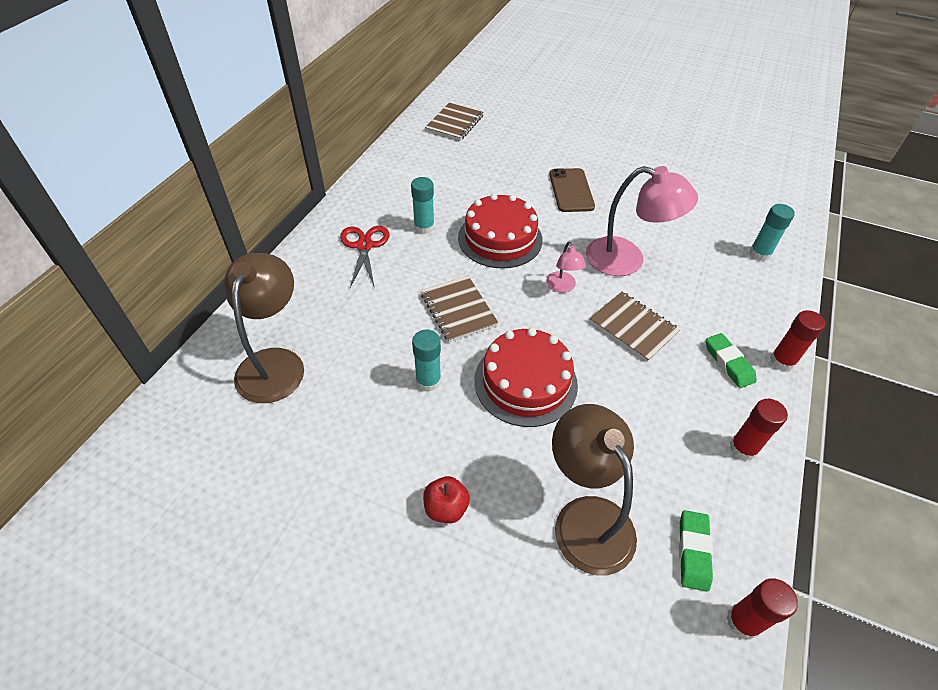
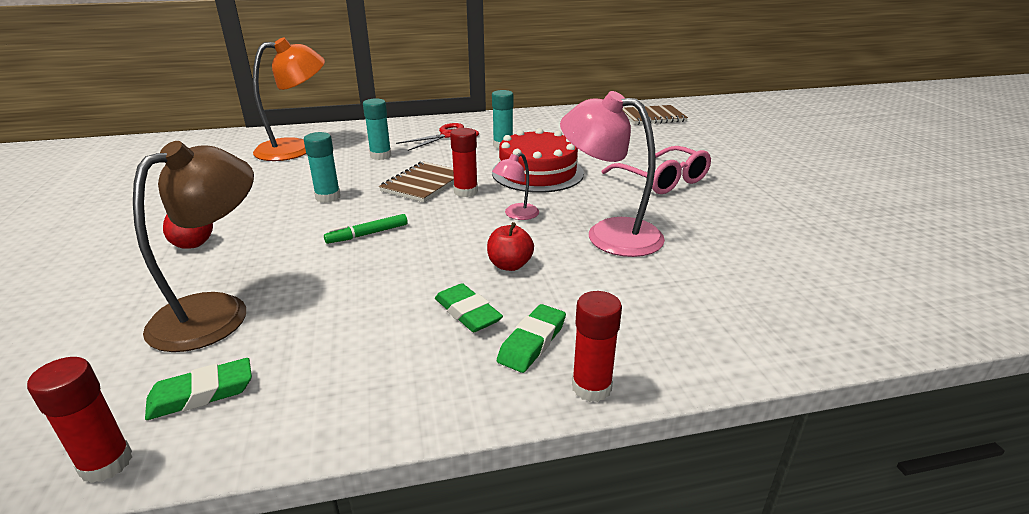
camera: 55 degrees right, 20 degrees down
(275, 363) = (296, 148): brown lamp -> orange lamp
(525, 382) = (367, 234): red cake -> green marker
(571, 190) = (662, 180): brown phone -> pink glasses
(627, 260) = (609, 234): pink lamp -> pink lamp turned 135 degrees clockwise
(633, 327) = (509, 265): brown notebook -> red apple
(678, 376) = (467, 313): none -> green eraser
(743, 448) = (393, 392): red glue stick -> red glue stick (466, 192)
(759, 254) = (778, 315): turquoise glue stick -> turquoise glue stick (380, 156)

